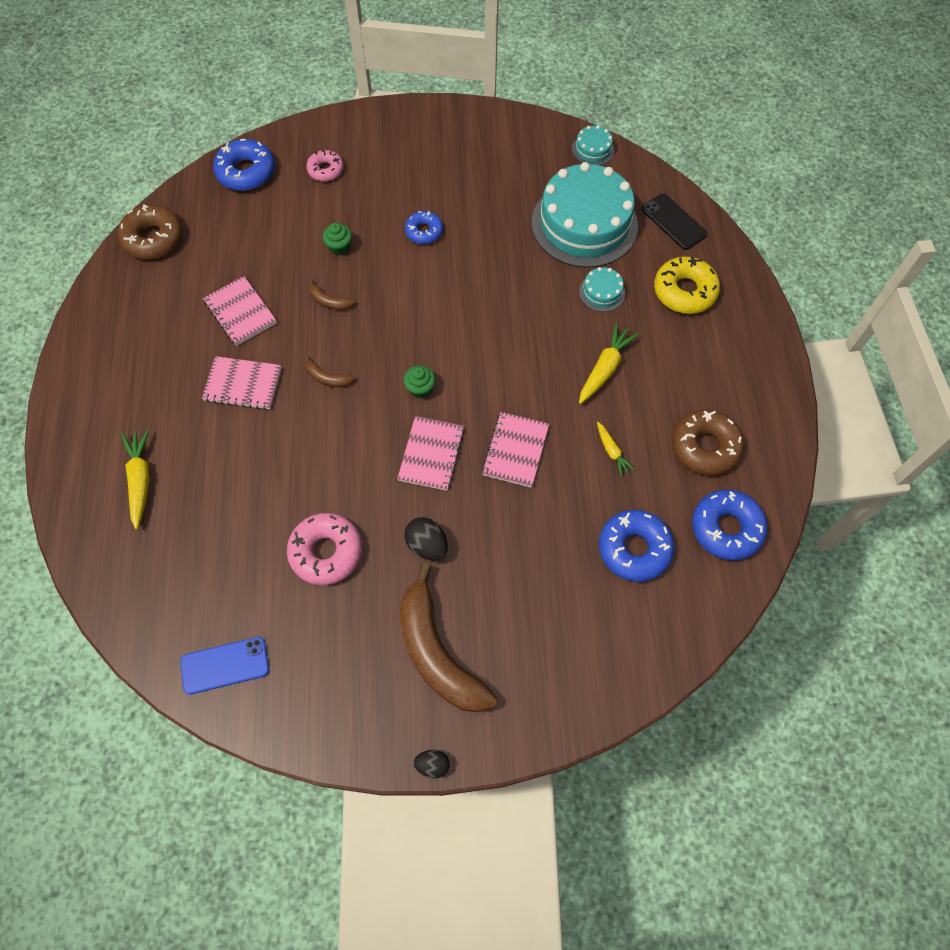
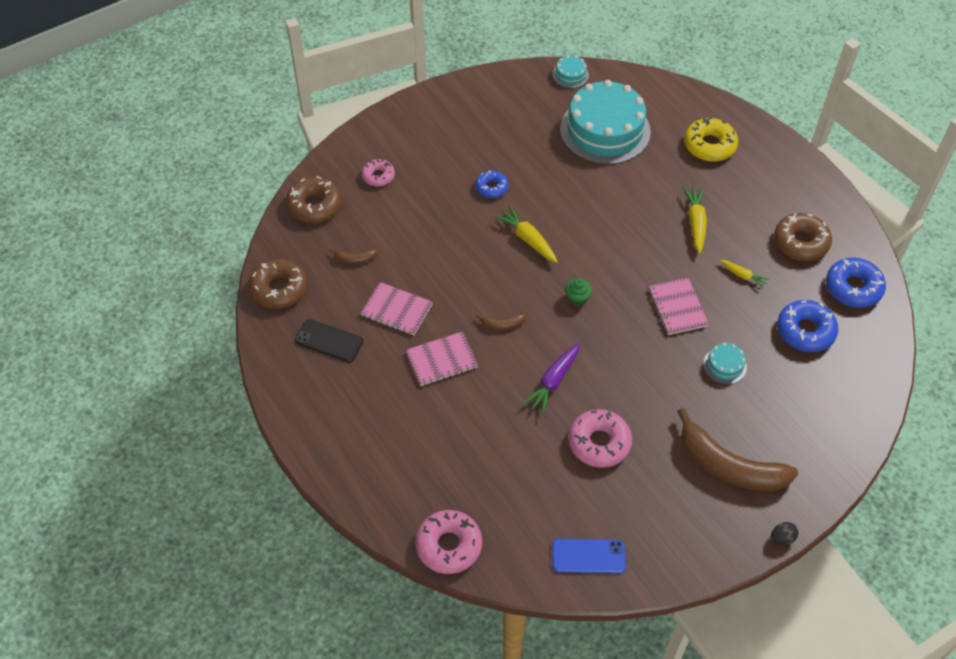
camera: 30 degrees left, 10 degrees down
(106, 576) = (449, 545): none -> pink donut
(140, 480) = (418, 466): yellow carrot -> yellow carrot (527, 239)
(225, 665) = (588, 556): blue phone -> blue phone turned 45 degrees clockwise
(246, 172) = (314, 205): blue donut -> brown donut
(329, 301) = (460, 270): brown banana -> brown banana (355, 259)
(331, 463) = (553, 381): none -> purple carrot
(339, 247) = (435, 227): green cupcake -> none
(427, 545) = (666, 401): black egg -> none
(431, 454) = (621, 339): pink notebook -> none
(602, 292) = (654, 172): turquoise cake -> turquoise cake (724, 365)
(673, 222) = (666, 101): black phone -> black phone (329, 341)

